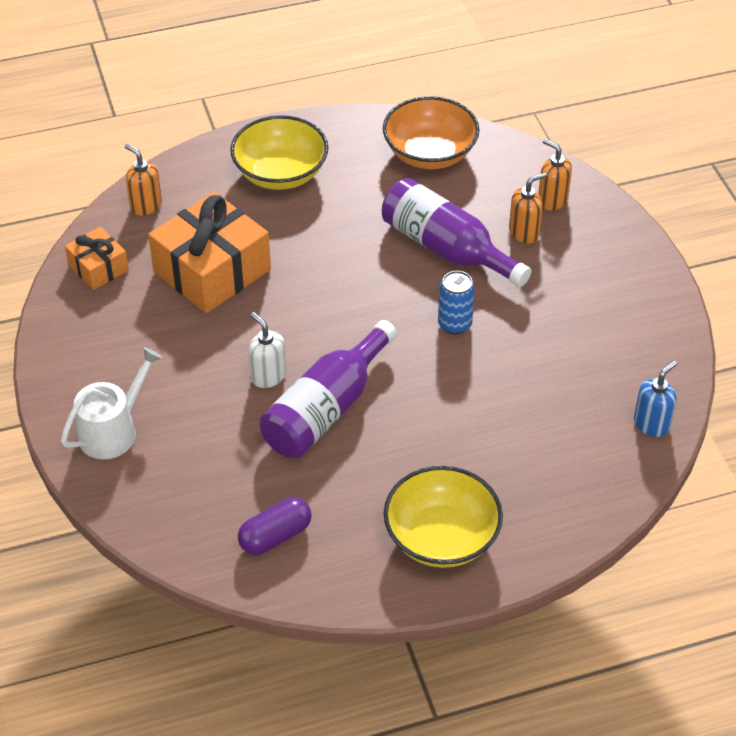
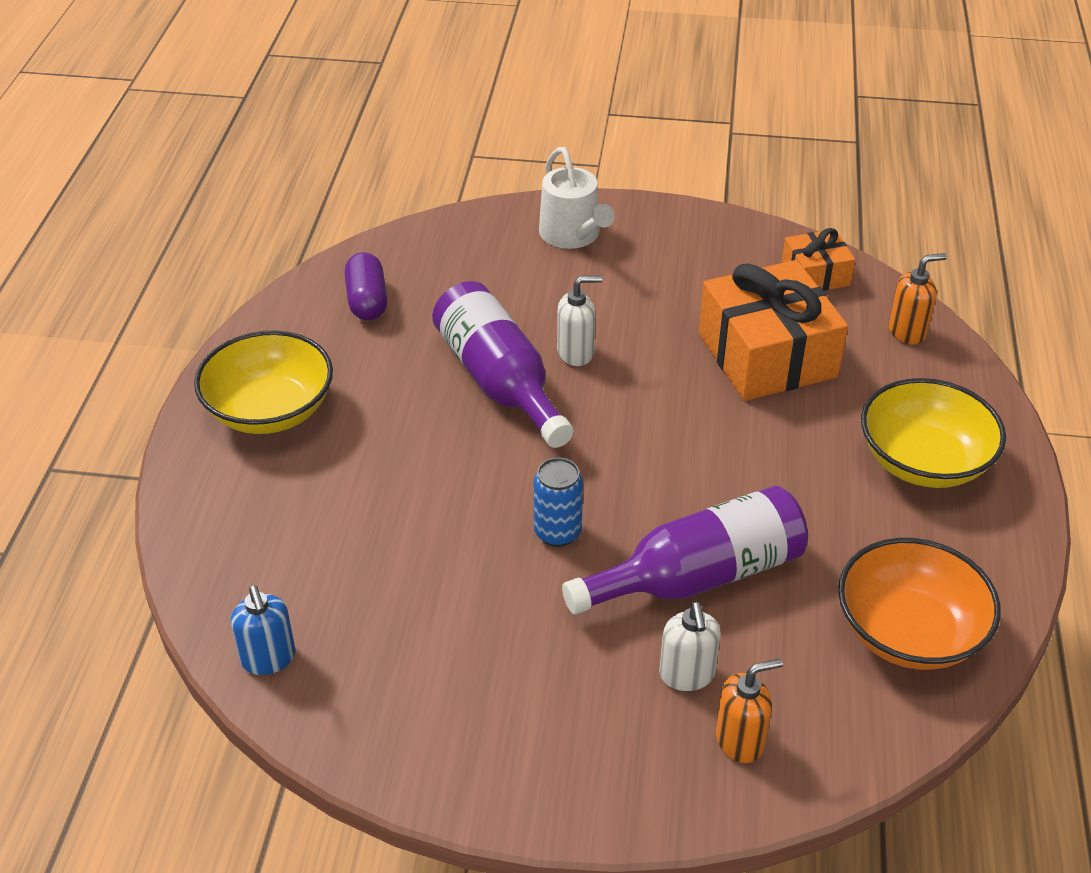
camera: 115 degrees right, 5 degrees down
(524, 232) = (687, 675): orange soap dispenser -> white soap dispenser

